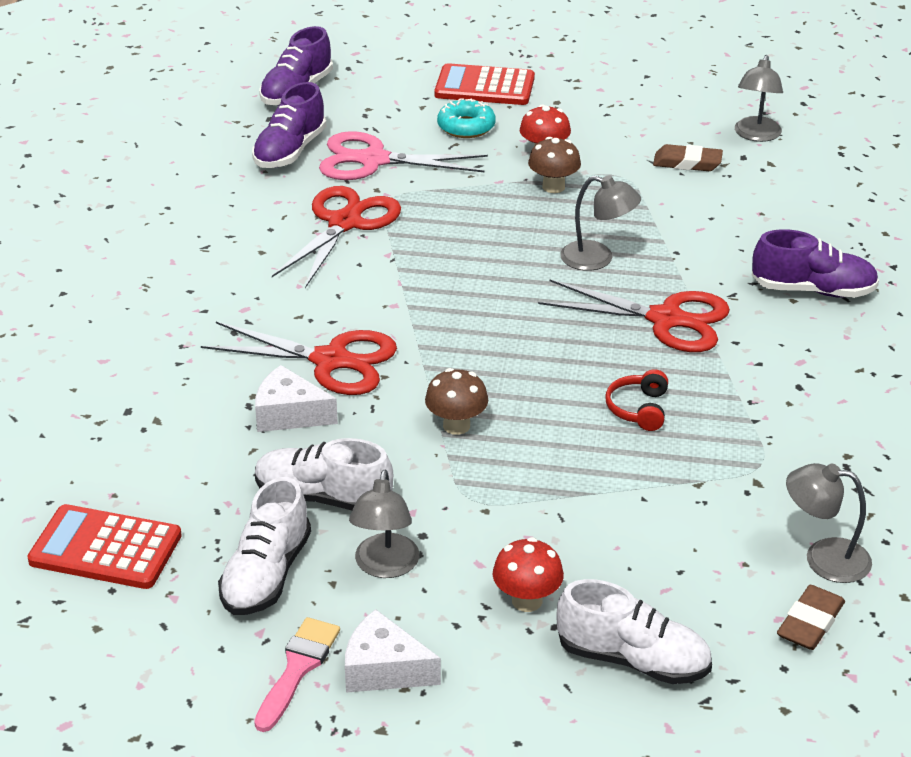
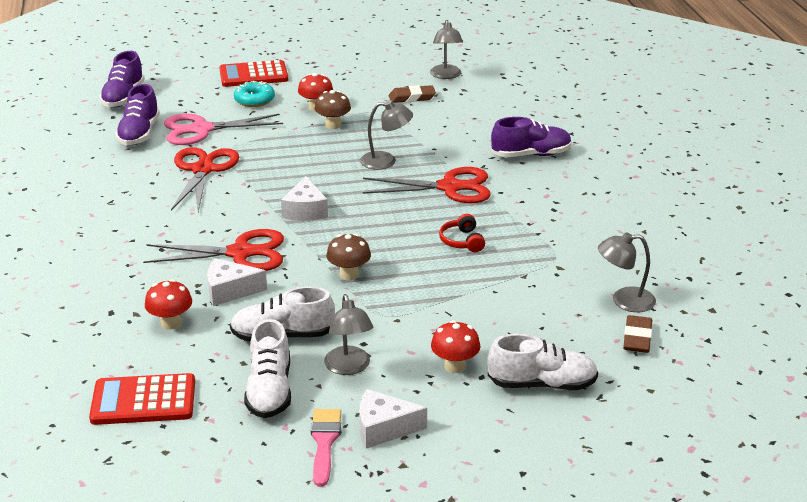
camera: 20 degrees left, 5 degrees down
(192, 444) = (171, 323): none -> red mushroom
(448, 314) = (305, 210): none -> white cheese

